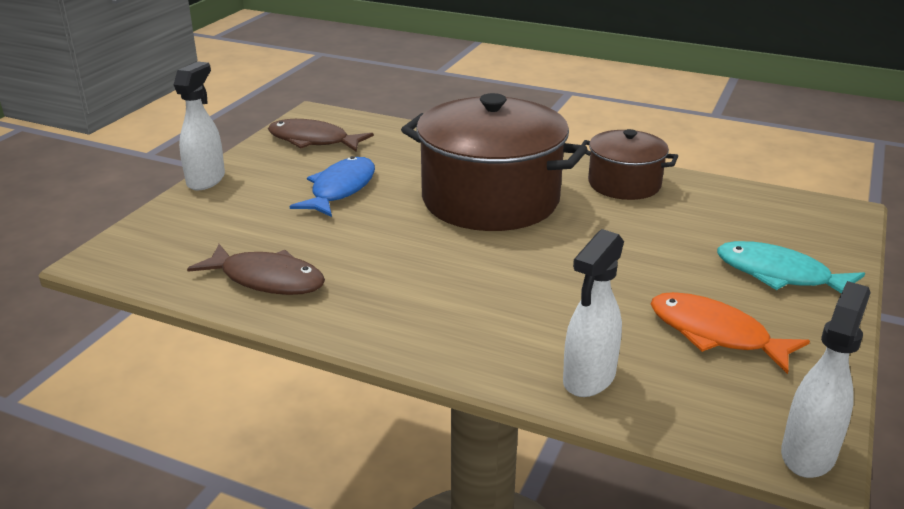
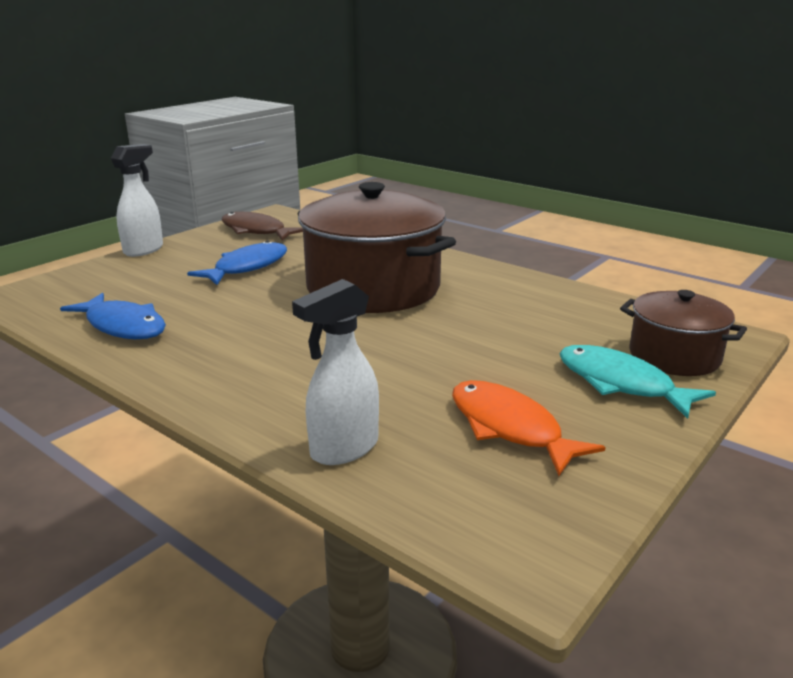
camera: 15 degrees right, 5 degrees down
(267, 279) = (123, 326): brown fish -> blue fish
(624, 184) = (512, 289): brown pot -> brown pot (674, 356)
(808, 453) = (532, 563): white spray bottle -> none

